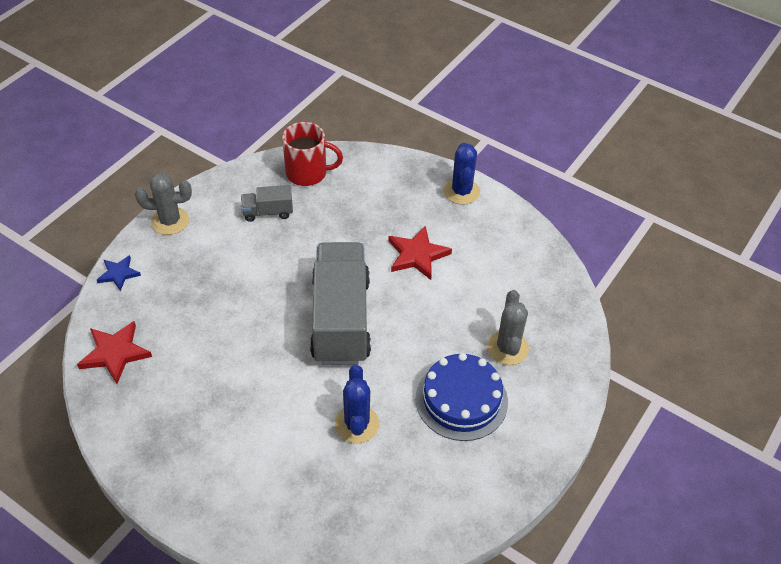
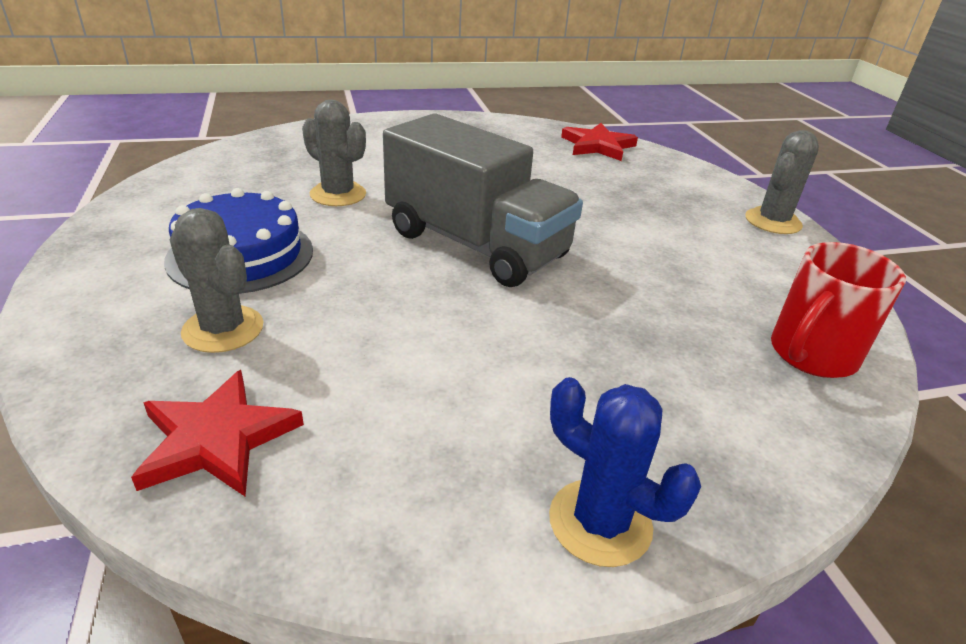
camera: 130 degrees right, 15 degrees down
(118, 274) = (705, 175): blue star -> none
(268, 212) = (735, 282): grey truck -> none
(357, 424) = (338, 194): blue cactus -> grey cactus
(417, 255) = (500, 356): red star -> red star (216, 439)

